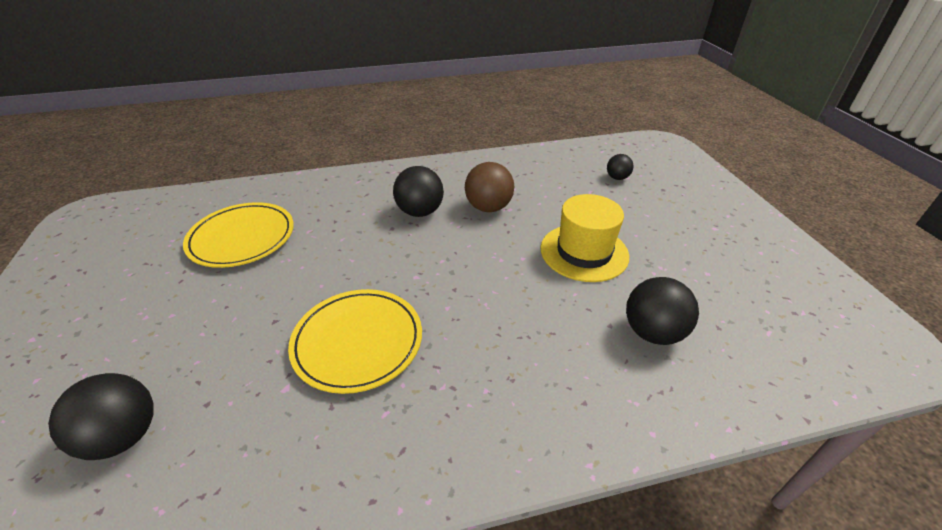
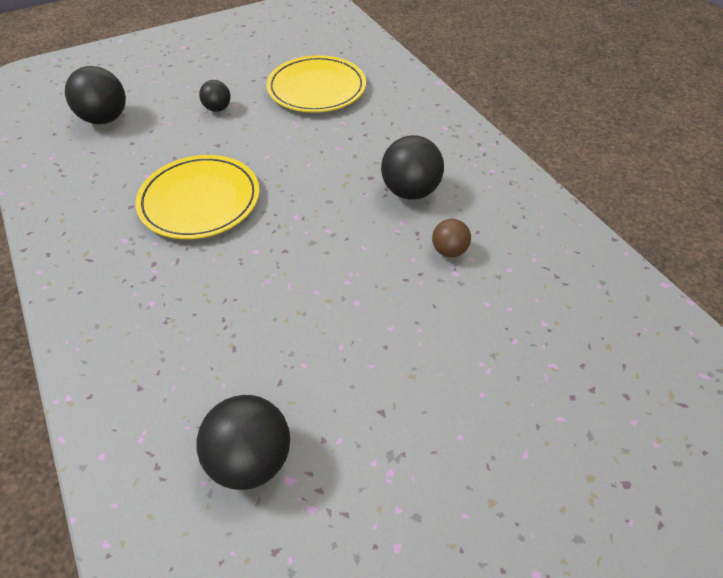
camera: 75 degrees right, 10 degrees up
(488, 207) = (449, 251): brown ball -> brown ball, size x0.57
(584, 252) = (391, 368): yellow hat -> none
(617, 178) = (621, 404): black ball -> black ball (218, 109)

